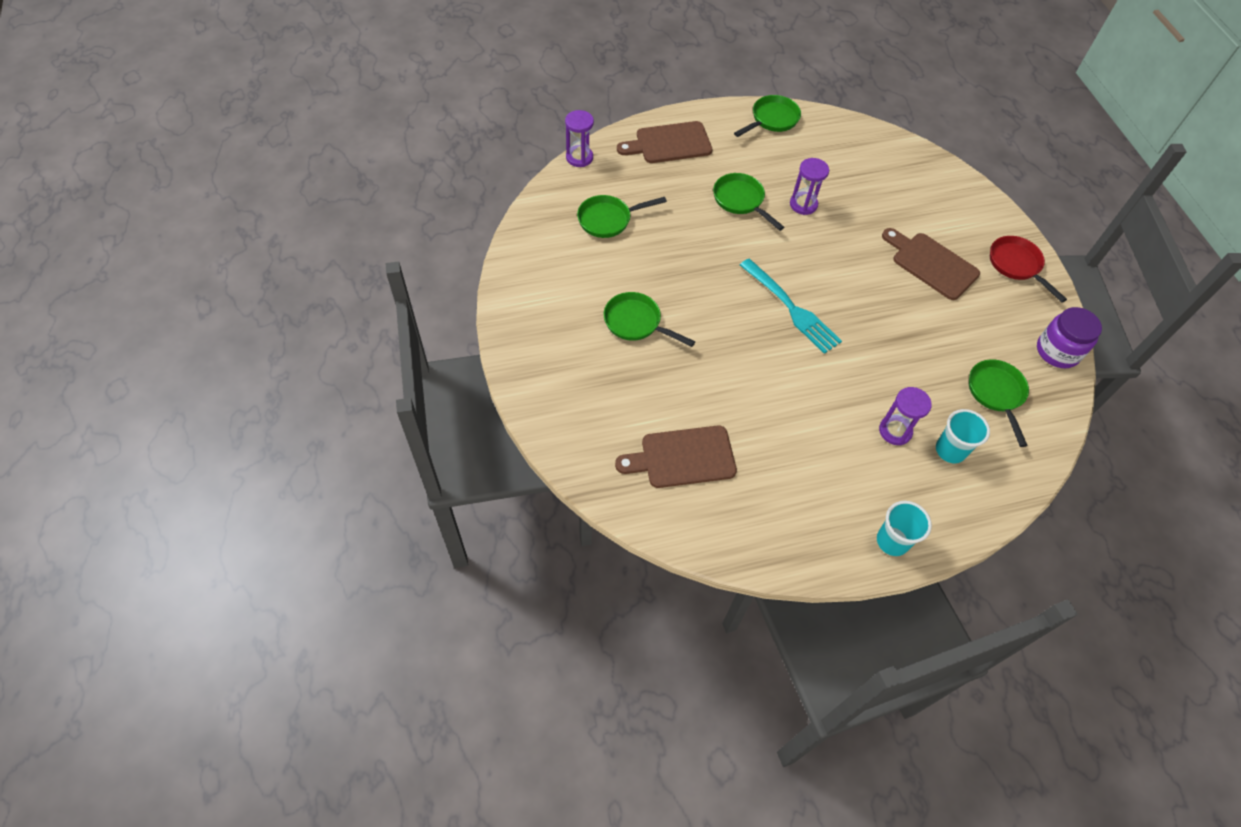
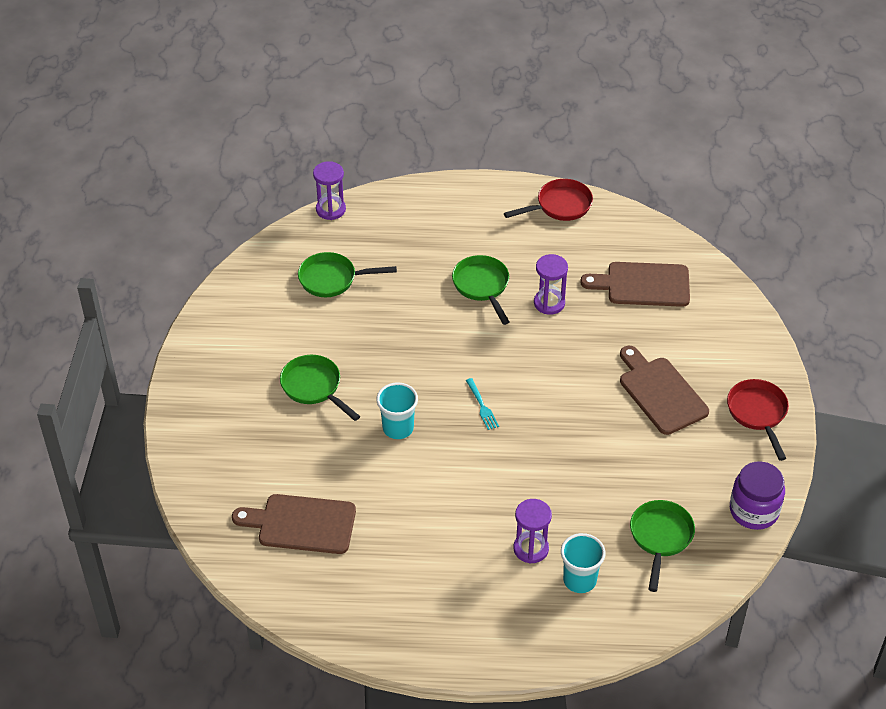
camera: 20 degrees right, 10 degrees down
(669, 143) = (434, 211): brown cutting board -> brown cutting board (643, 284)
(772, 120) = (560, 206): green pan -> red pan
(790, 308) = (482, 406): turquoise fork -> turquoise fork, size x0.47
(892, 541) = (473, 649): turquoise cup -> turquoise cup (398, 428)

